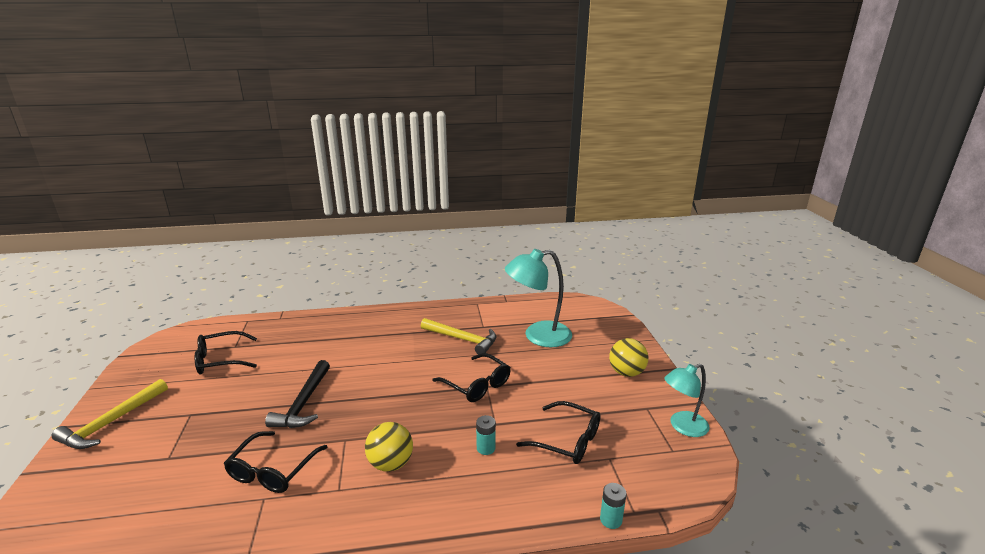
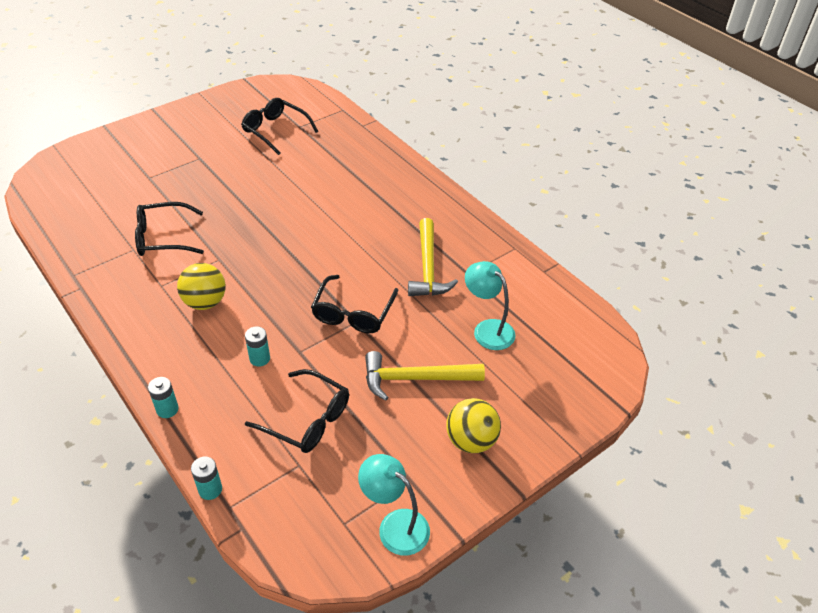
camera: 60 degrees right, 20 degrees up
(112, 422) = (169, 127): yellow hammer -> yellow hammer (415, 378)
(303, 403) = (250, 210): black hammer -> none
(503, 526) = (167, 409): none -> turquoise battery
(538, 336) = (487, 329): turquoise lamp -> turquoise lamp, size x0.63
(567, 440) = (307, 419): black glasses -> black glasses turned 60 degrees counterclockwise

